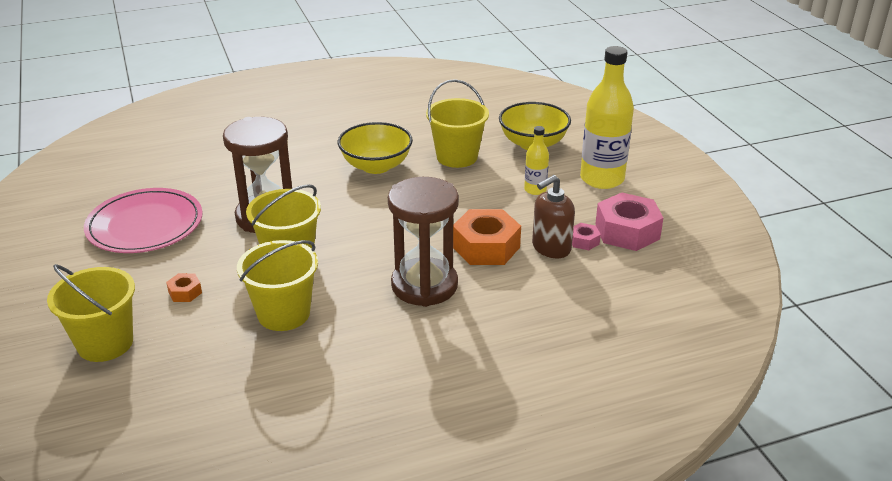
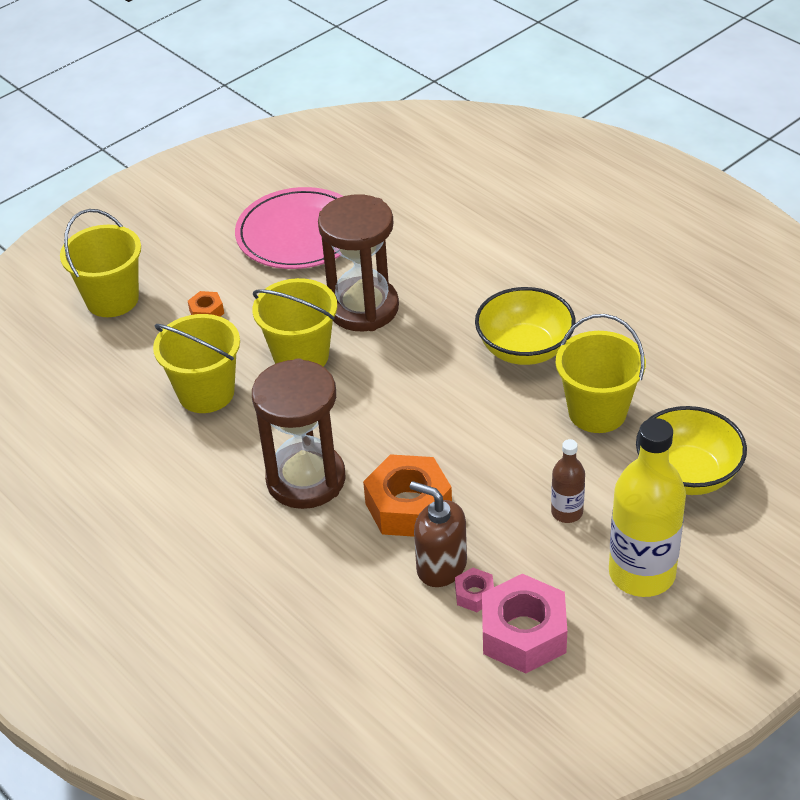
camera: 70 degrees right, 10 degrees up
(535, 190) = (567, 512): yellow bottle -> brown bottle

